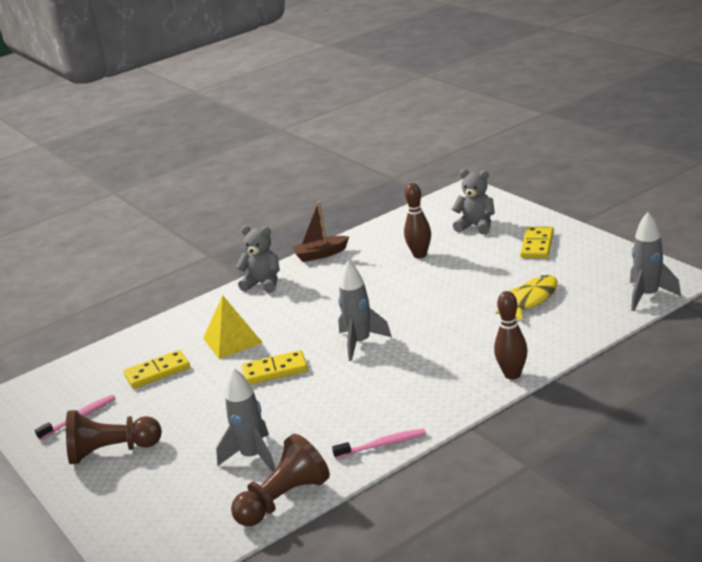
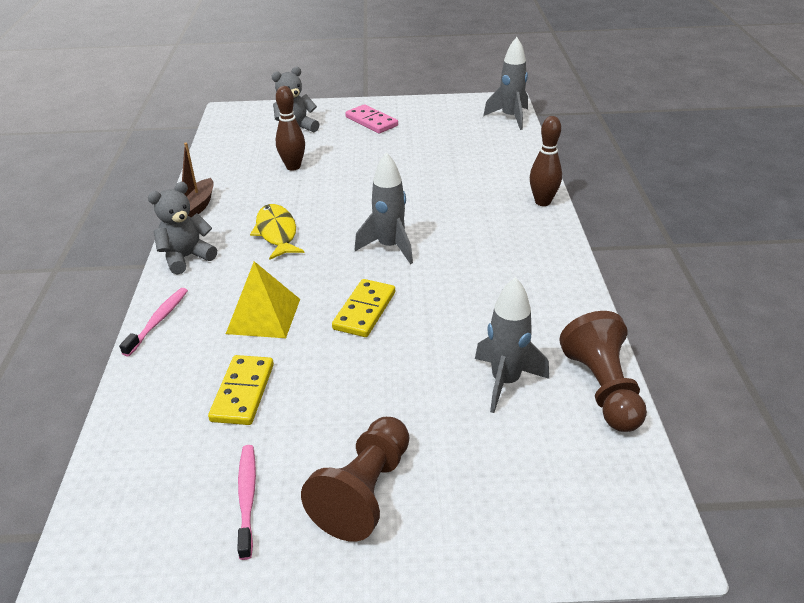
camera: 60 degrees left, 10 degrees up
(382, 445) = (572, 298): pink toothbrush -> pink toothbrush (158, 321)
(532, 299) = (446, 153): yellow fish -> yellow fish (277, 233)
(537, 245) = (371, 121): yellow domino -> pink domino

